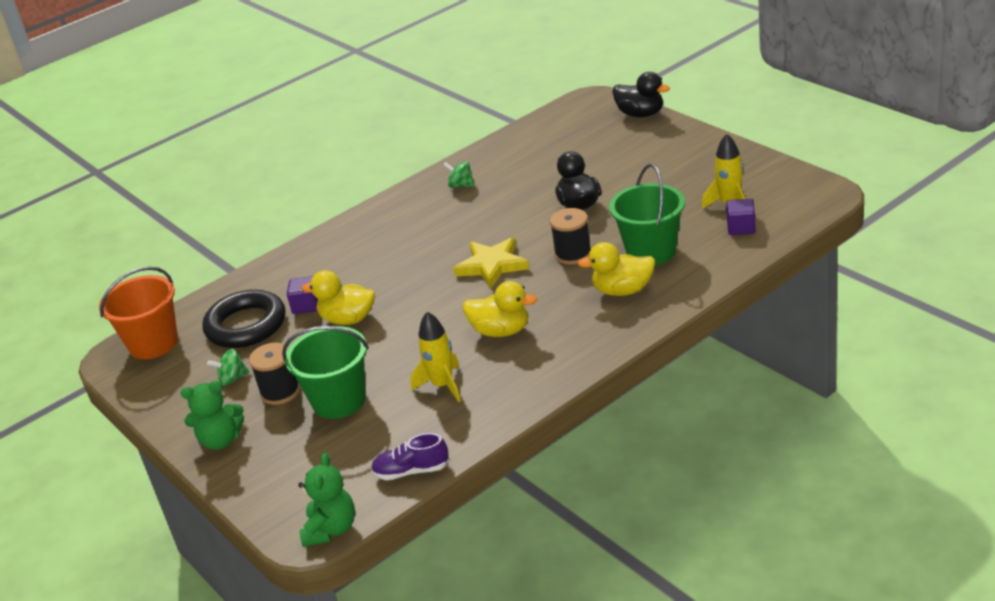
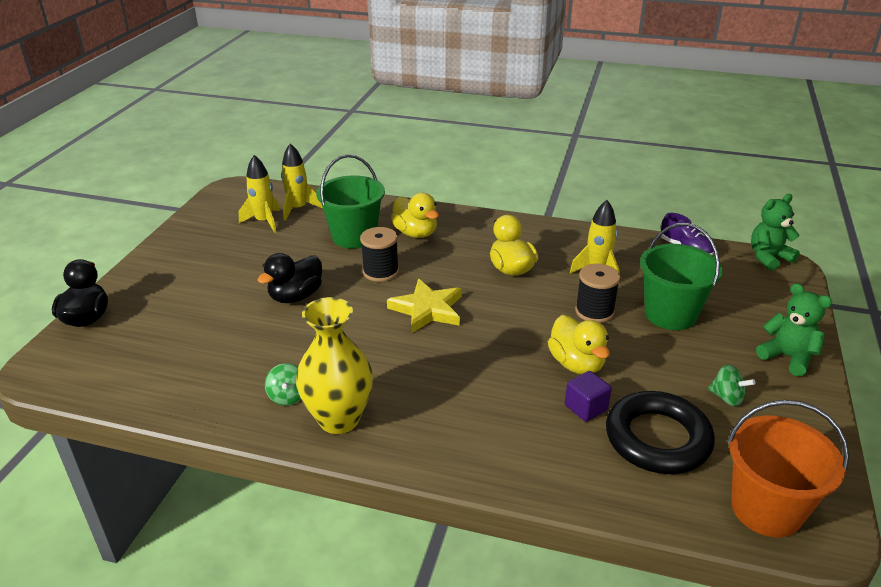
camera: 130 degrees left, 0 degrees up
(280, 392) = (702, 354): black spool -> black spool (594, 311)
(417, 201) = (339, 419): none -> yellow vase
(741, 228) = (298, 209): purple cube -> yellow rocket

